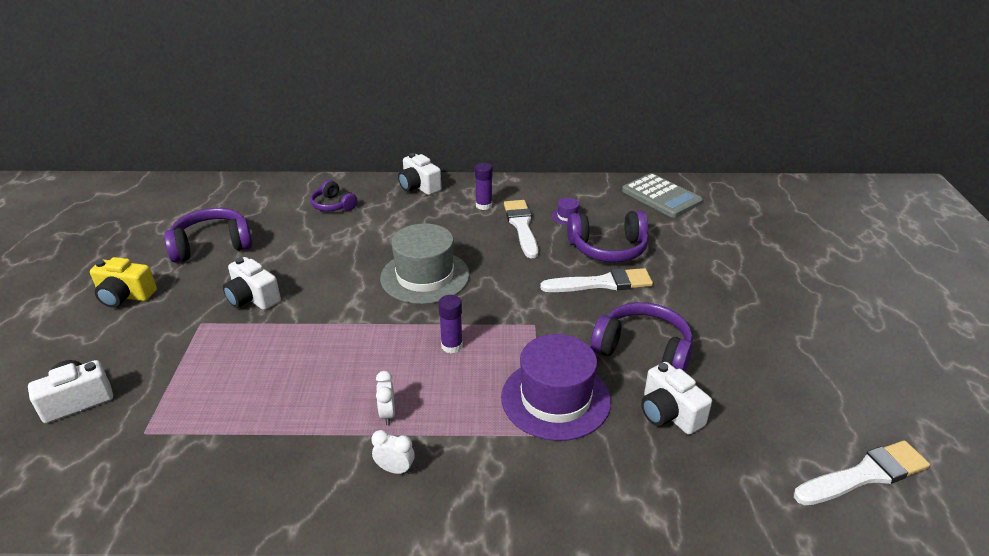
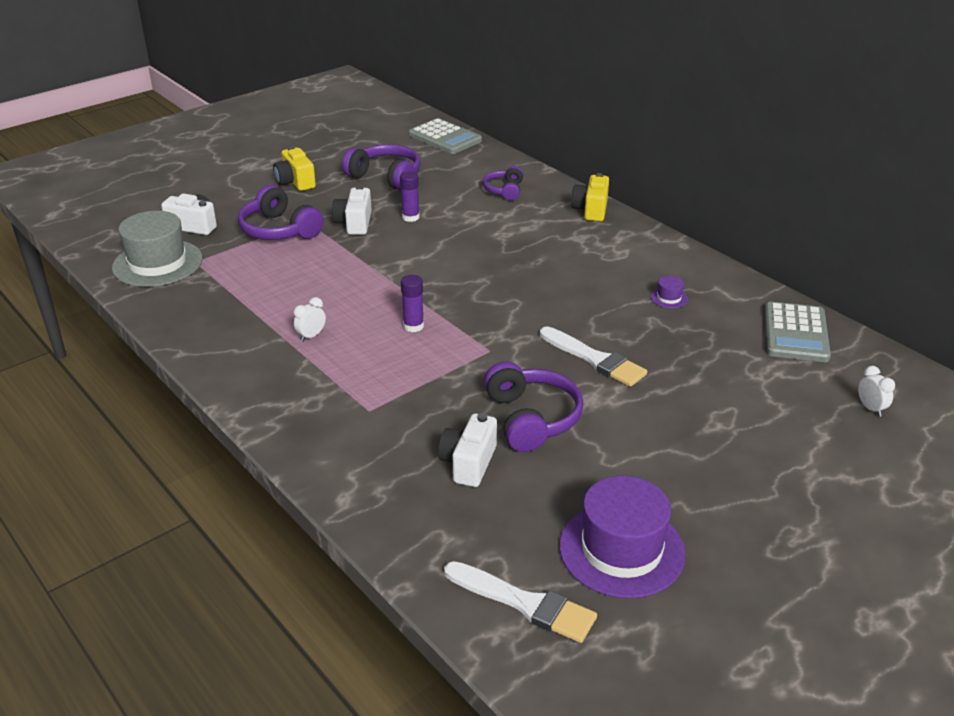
camera: 50 degrees right, 0 degrees up
(210, 189) = (445, 138): none -> grey calculator
(395, 469) = (266, 365): white clock -> white clock (870, 408)
(419, 187) = (591, 210): white camera -> yellow camera
(425, 276) = (477, 274): grey hat -> grey hat (157, 263)
(484, 205) = (615, 251): purple glue stick -> purple glue stick (410, 217)
(521, 226) = (614, 283): white brush -> none
(555, 399) = (415, 400): purple hat -> purple hat (621, 550)
(608, 249) = (653, 340): purple headphones -> purple headphones (279, 230)

